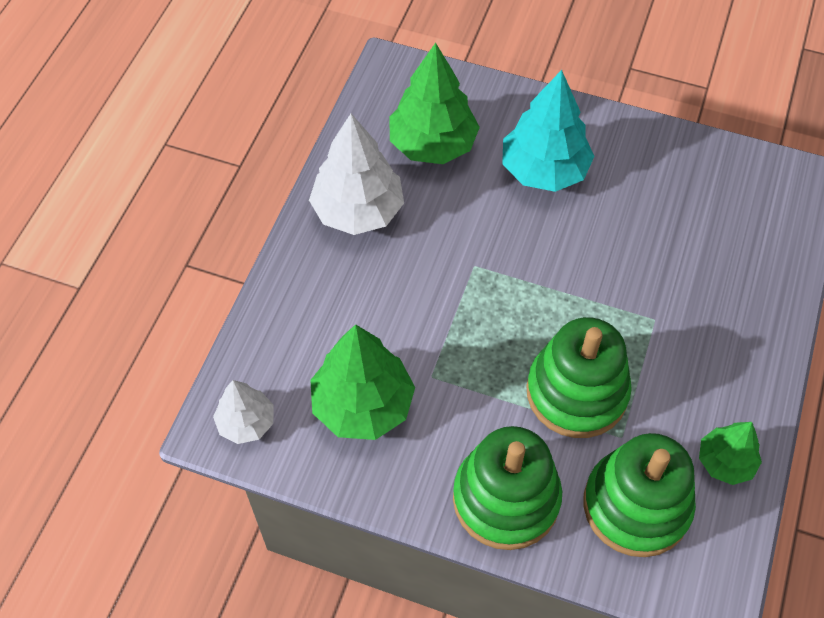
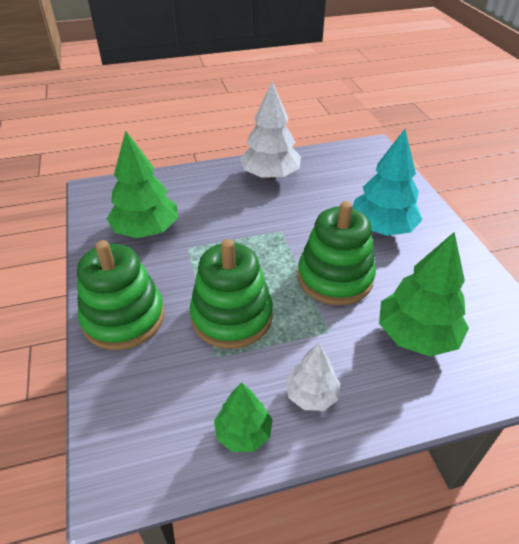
camera: 55 degrees right, 15 degrees down
(246, 422) = (104, 197): white tree -> white tree (311, 395)
(432, 144) = (344, 180): green tree -> green tree (416, 335)
(636, 505) = (164, 391): green stacking toy -> green stacking toy (335, 278)

